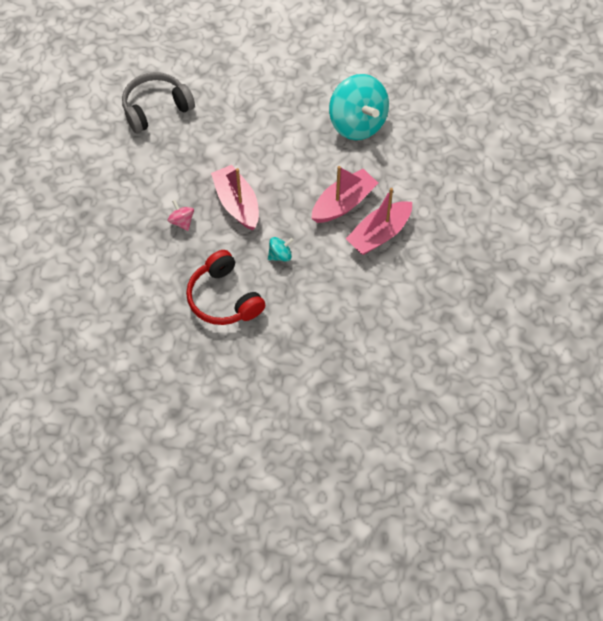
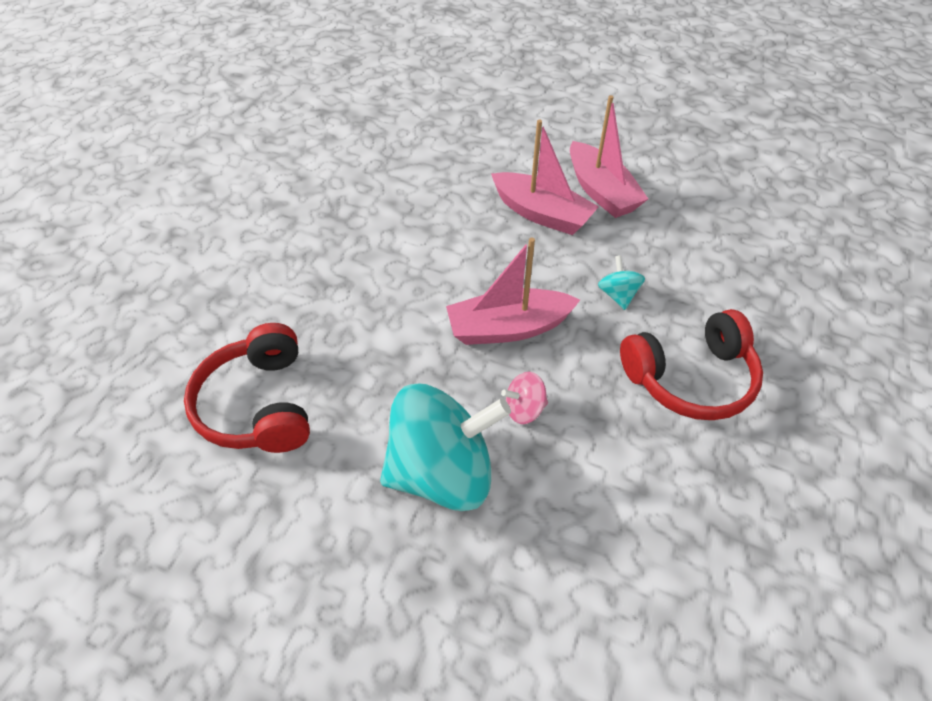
camera: 75 degrees left, 10 degrees down
(156, 108) = (258, 405): grey headphones -> red headphones
(343, 203) = (542, 214): pink boat -> pink boat turned 150 degrees clockwise
(357, 123) = (411, 176): turquoise spinning top -> turquoise spinning top (442, 472)

